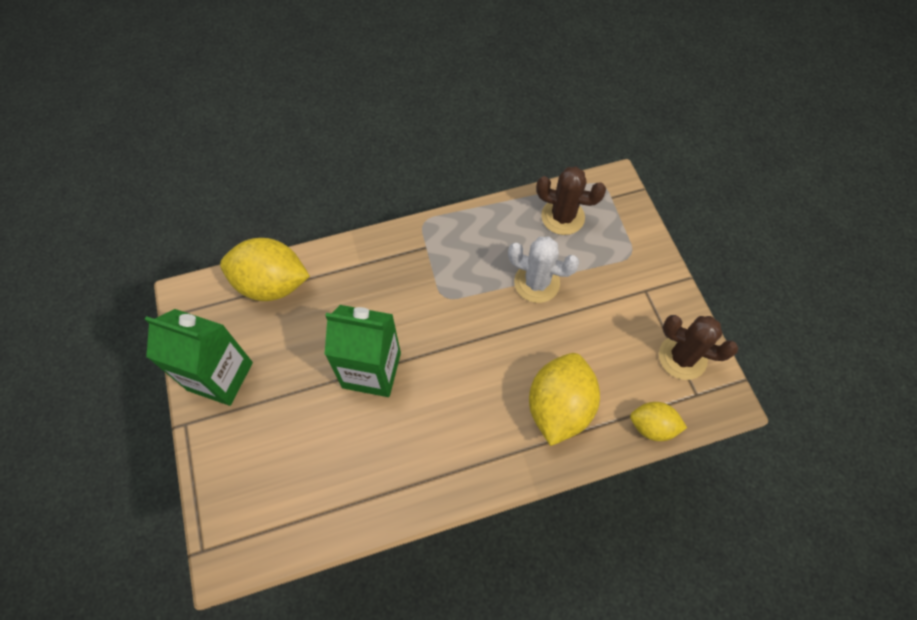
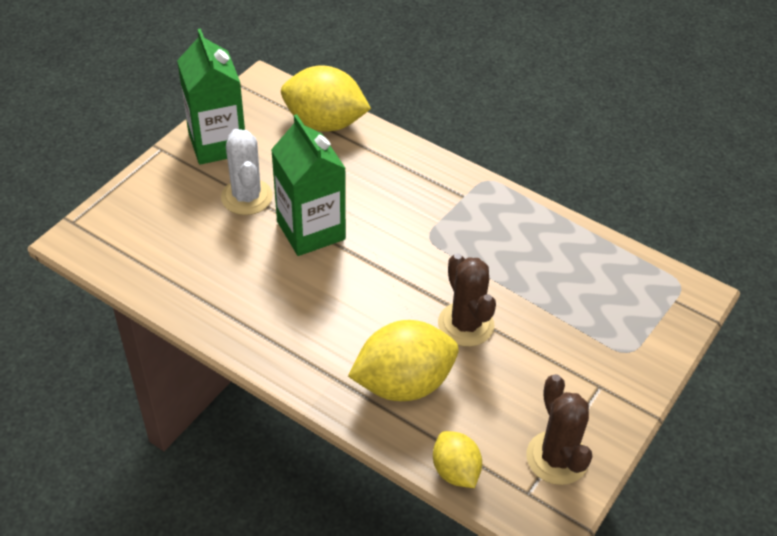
camera: 50 degrees right, 15 degrees down
(272, 284) = (325, 123): yellow lemon -> yellow lemon turned 45 degrees counterclockwise
(537, 283) = (514, 295): white cactus -> white cactus (247, 197)
(562, 217) = (607, 274): brown cactus -> brown cactus (466, 324)

